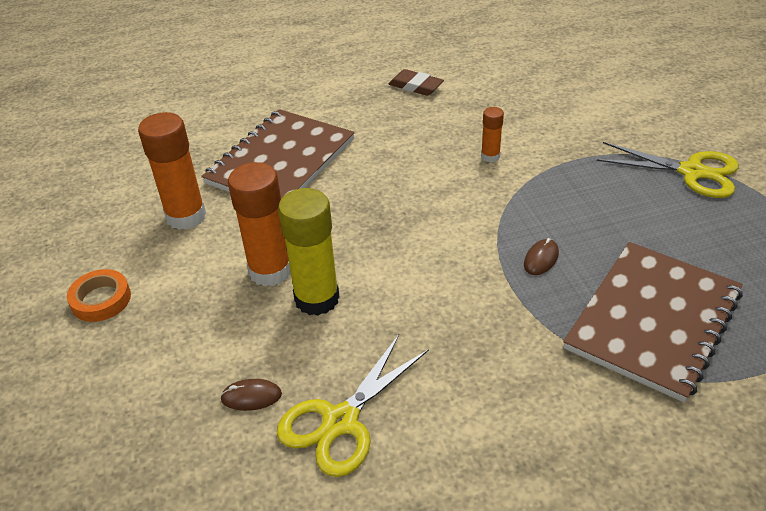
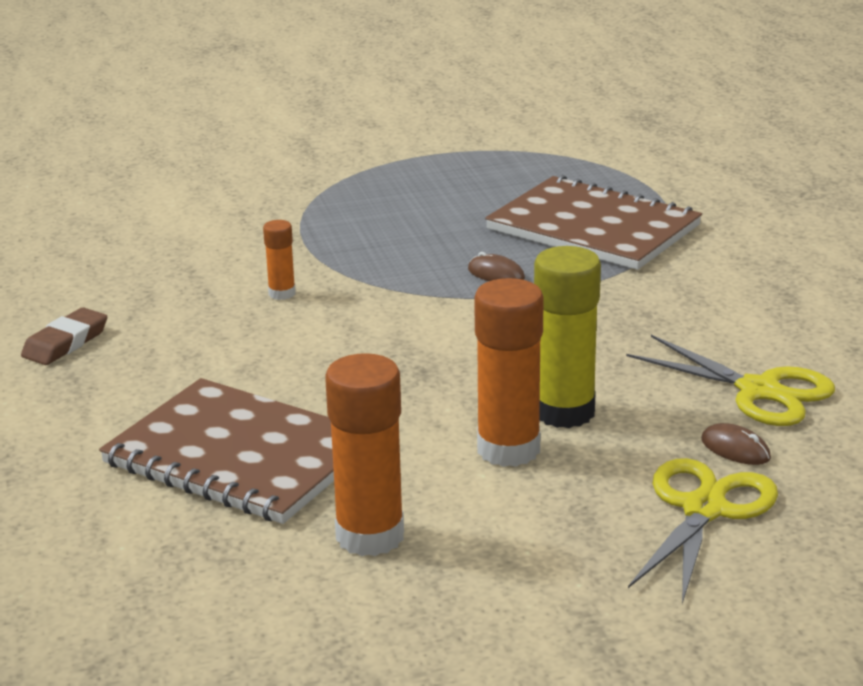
camera: 90 degrees left, 15 degrees down
(101, 299) = (568, 595): orange tape -> none
(251, 397) = (735, 449): brown mouse -> brown mouse turned 45 degrees counterclockwise
(691, 172) = (351, 186): yellow scissors -> yellow scissors (704, 509)

